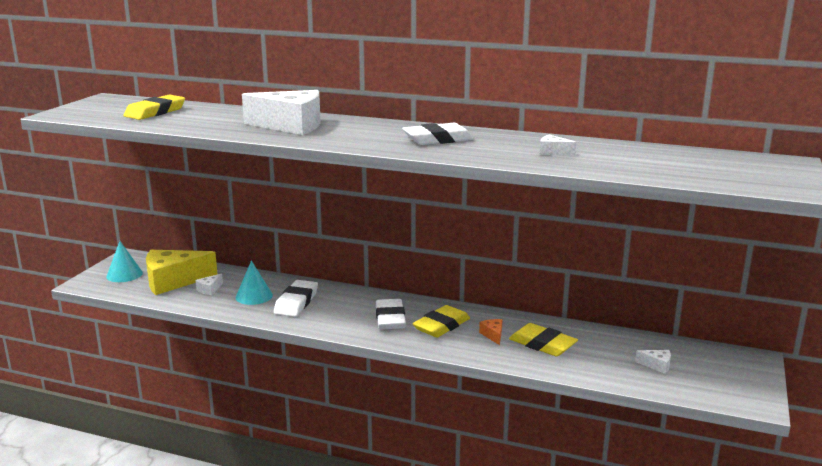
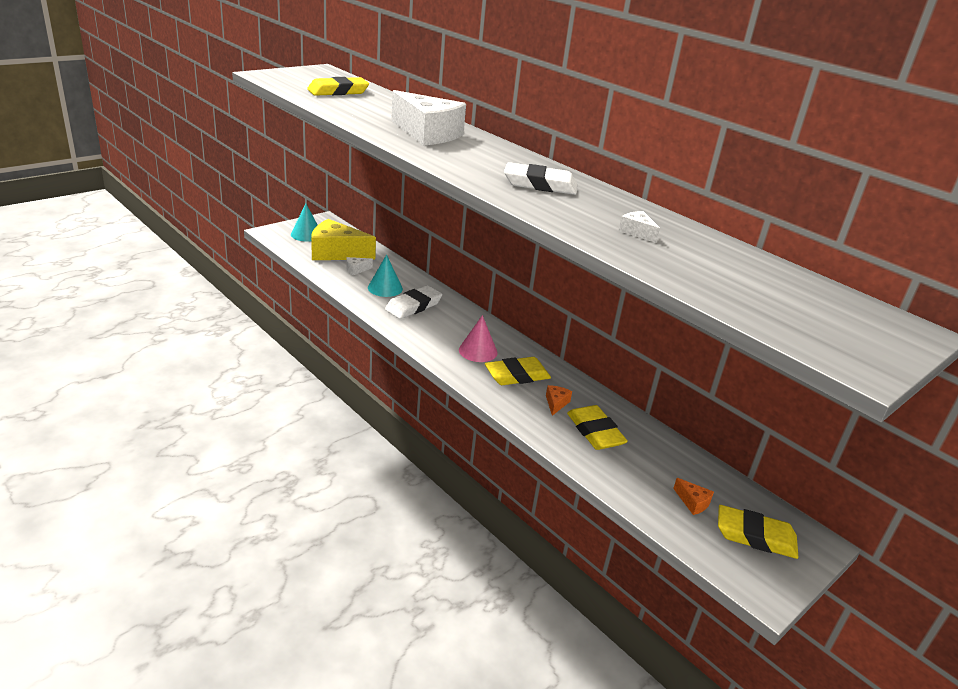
camera: 25 degrees right, 10 degrees up
(390, 318) = (478, 351): white eraser -> pink cone
(657, 365) = (693, 502): white cheese -> orange cheese
(716, 371) = (755, 536): none -> yellow eraser

